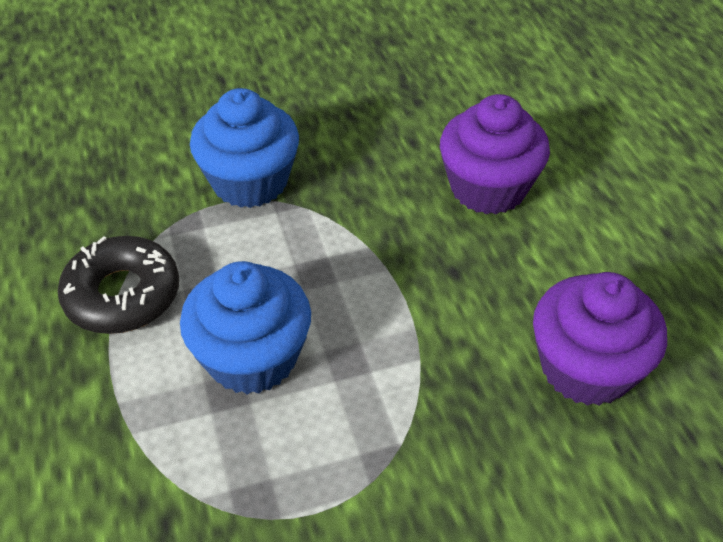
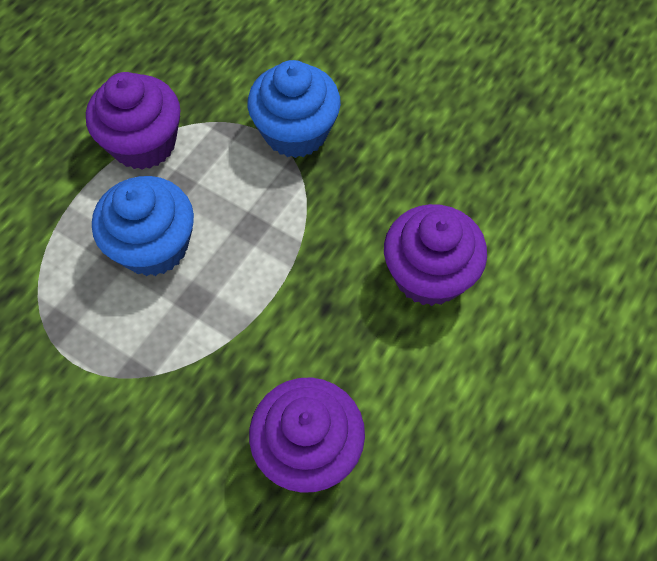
camera: 50 degrees right, 15 degrees up
(122, 295) = (144, 143): black donut -> purple cupcake

